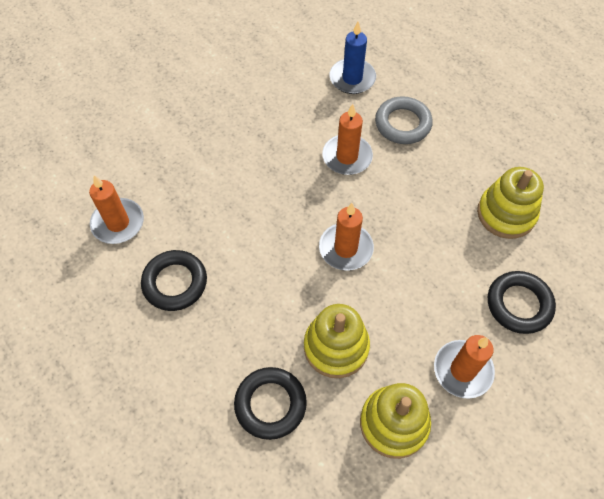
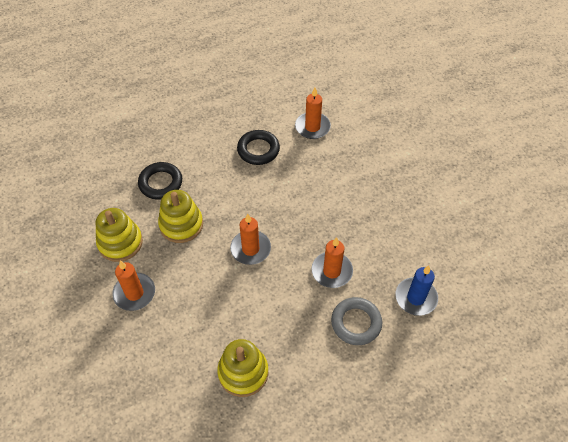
camera: 105 degrees right, 5 degrees down
(519, 304) = (164, 349): black ring -> none

